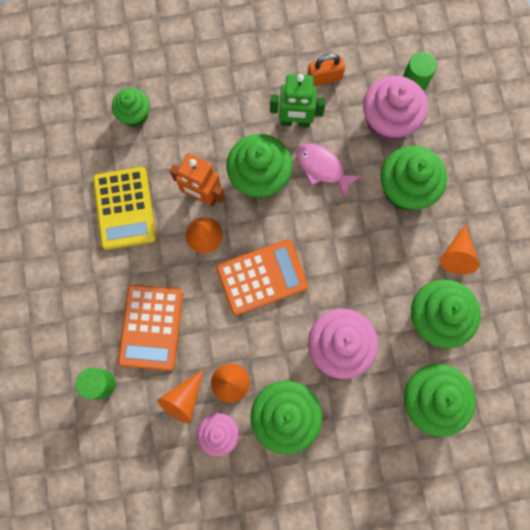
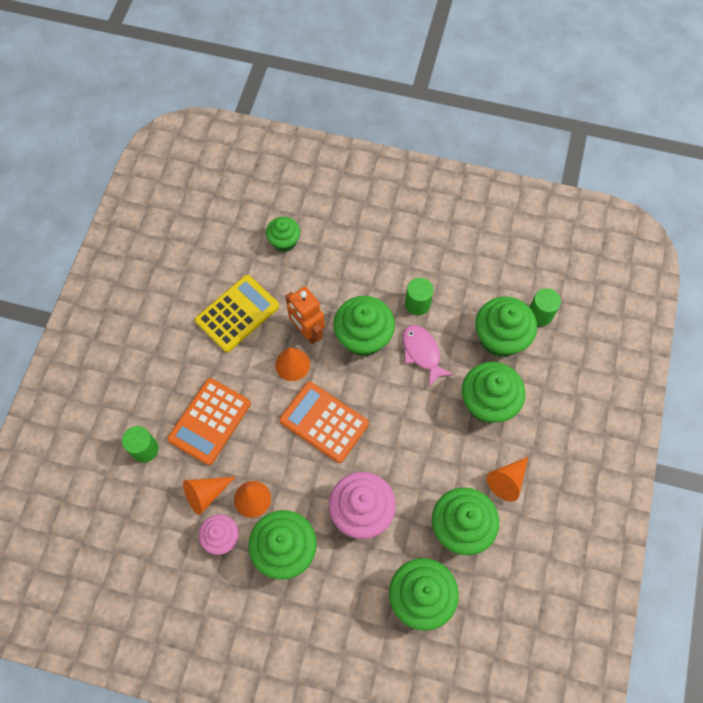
camera: 25 degrees right, 10 degrees down
(124, 208) = (237, 314): yellow calculator -> yellow calculator turned 150 degrees counterclockwise
(262, 277) = (324, 422): orange calculator -> orange calculator turned 150 degrees counterclockwise
(295, 122) = (417, 304): green robot -> green cylinder
(324, 78) = (461, 278): orange padlock -> none
(388, 121) = (500, 338): pink cupcake -> green cupcake

